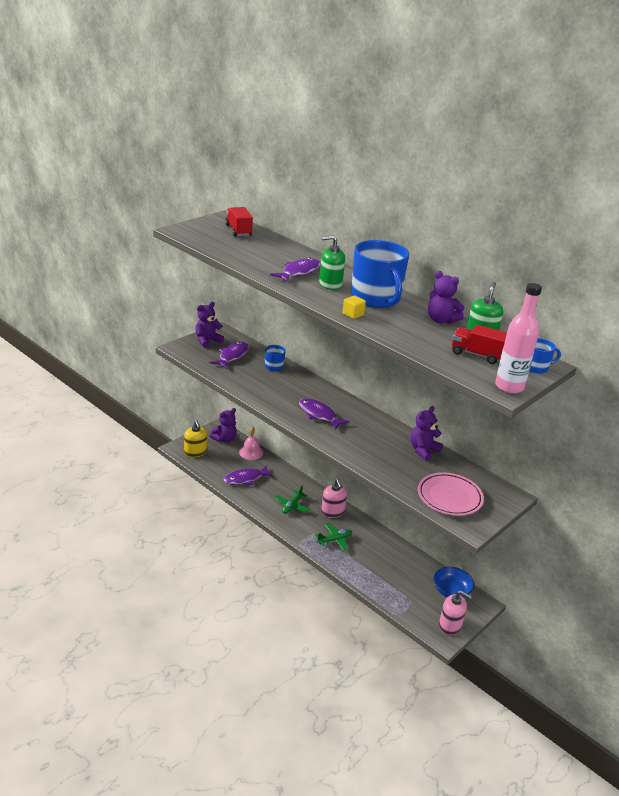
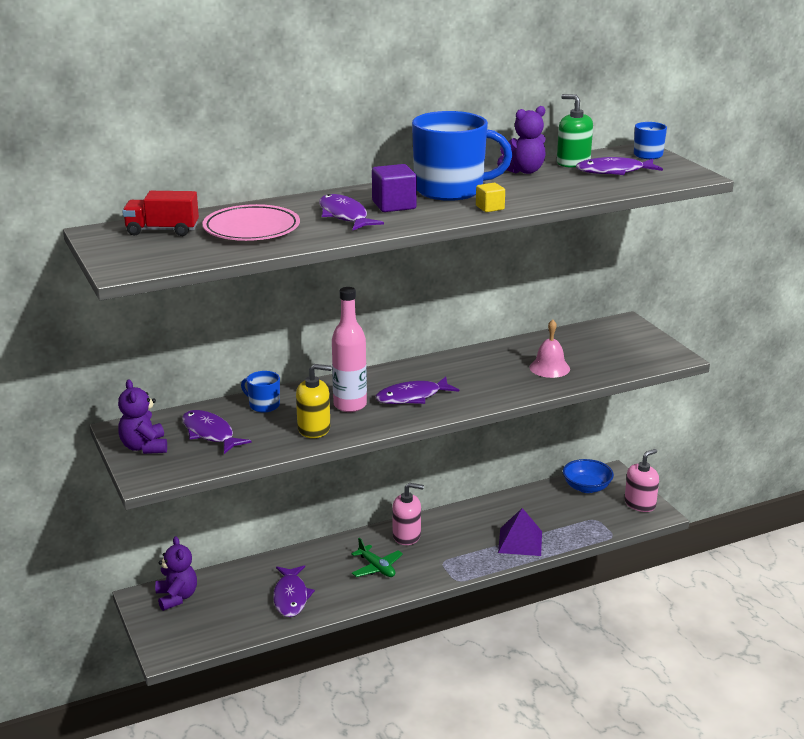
camera: 65 degrees left, 5 degrees down
(195, 452) = (190, 636): yellow soap dispenser -> yellow soap dispenser (314, 429)
(251, 452) = (229, 578): pink bell -> pink bell (549, 368)
(330, 284) = (394, 205): green soap dispenser -> purple cube
(334, 539) = (463, 548): green plane -> none
(359, 566) = (520, 541): none -> purple pyramid
(423, 450) = (523, 348): purple teddy bear -> none
(449, 497) = (619, 355): pink plate -> pink plate (251, 229)
(477, 355) = (614, 171): red truck -> purple fish
(509, 387) = (688, 172): pink bottle -> pink bottle (350, 405)

